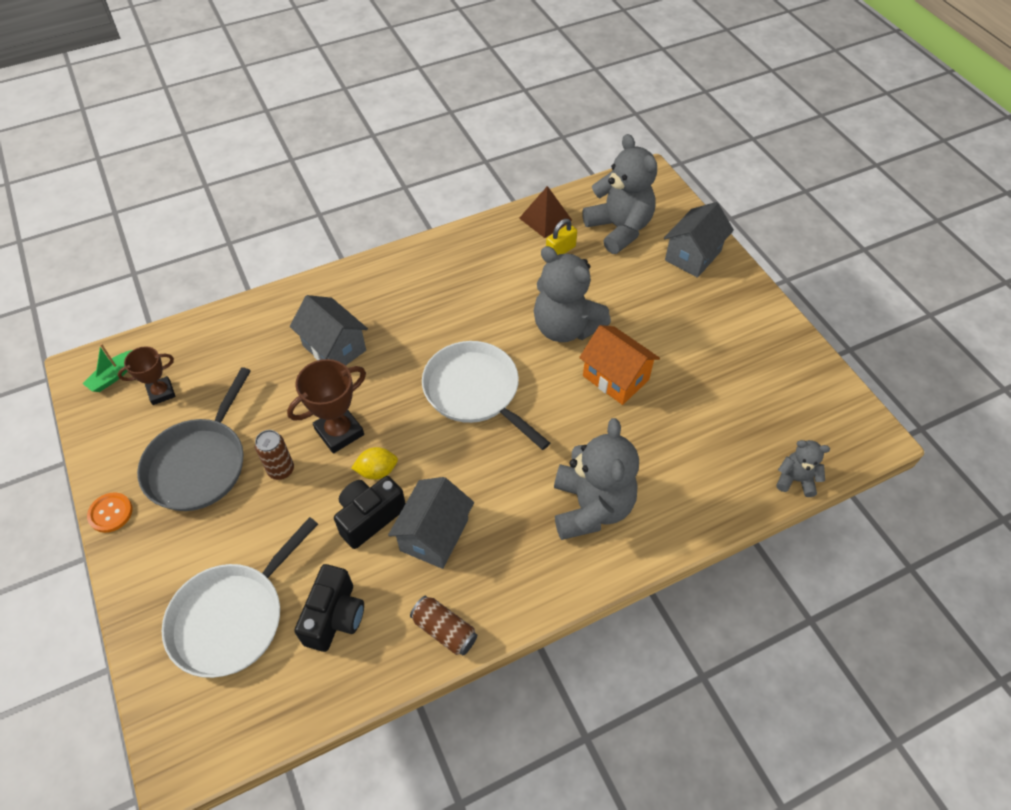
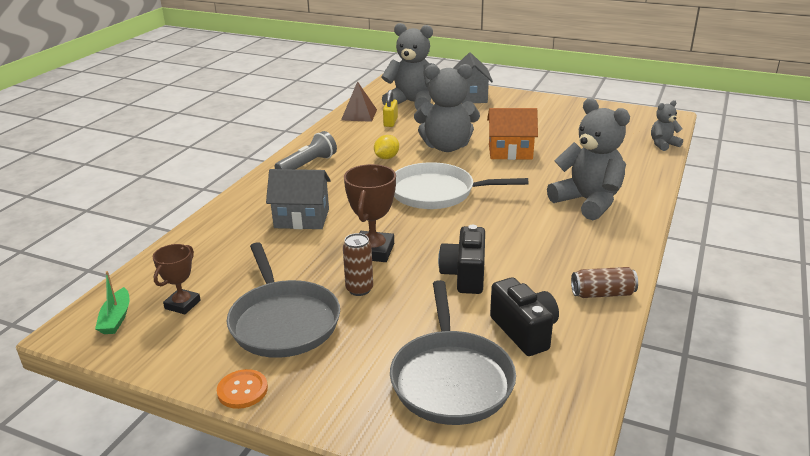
camera: 40 degrees left, 25 degrees down
(232, 618) = (451, 379): white pan -> grey pan
(377, 471) = (432, 254): yellow lemon -> yellow lemon (386, 158)
(416, 273) = (308, 165): none -> grey flashlight
(434, 535) = (520, 260): grey house -> none

